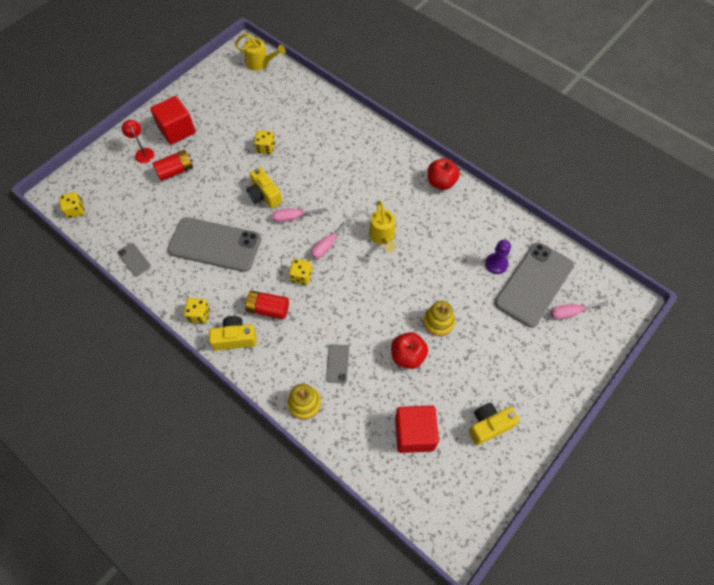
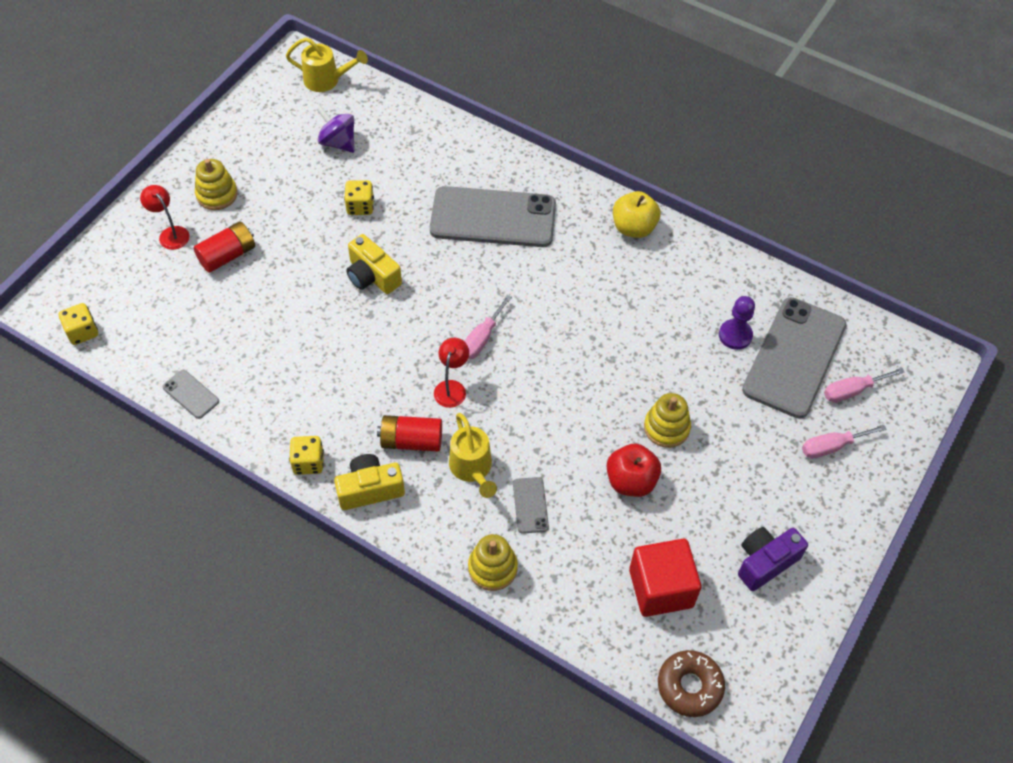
camera: 10 degrees left, 5 degrees down
(177, 130) = (217, 194): red cube -> yellow stacking toy
(215, 244) = (311, 357): grey phone -> grey phone (493, 217)
(259, 104) = (338, 142): none -> purple spinning top
(293, 217) = (422, 304): pink screwdriver -> pink screwdriver (831, 446)
(301, 276) = (452, 388): yellow dice -> red lamp
(382, 237) = (562, 316): yellow watering can -> yellow watering can (472, 469)
(421, 506) = (689, 686): none -> brown donut
(441, 182) = (633, 228): red apple -> yellow apple
(489, 425) = (765, 562): yellow camera -> purple camera

